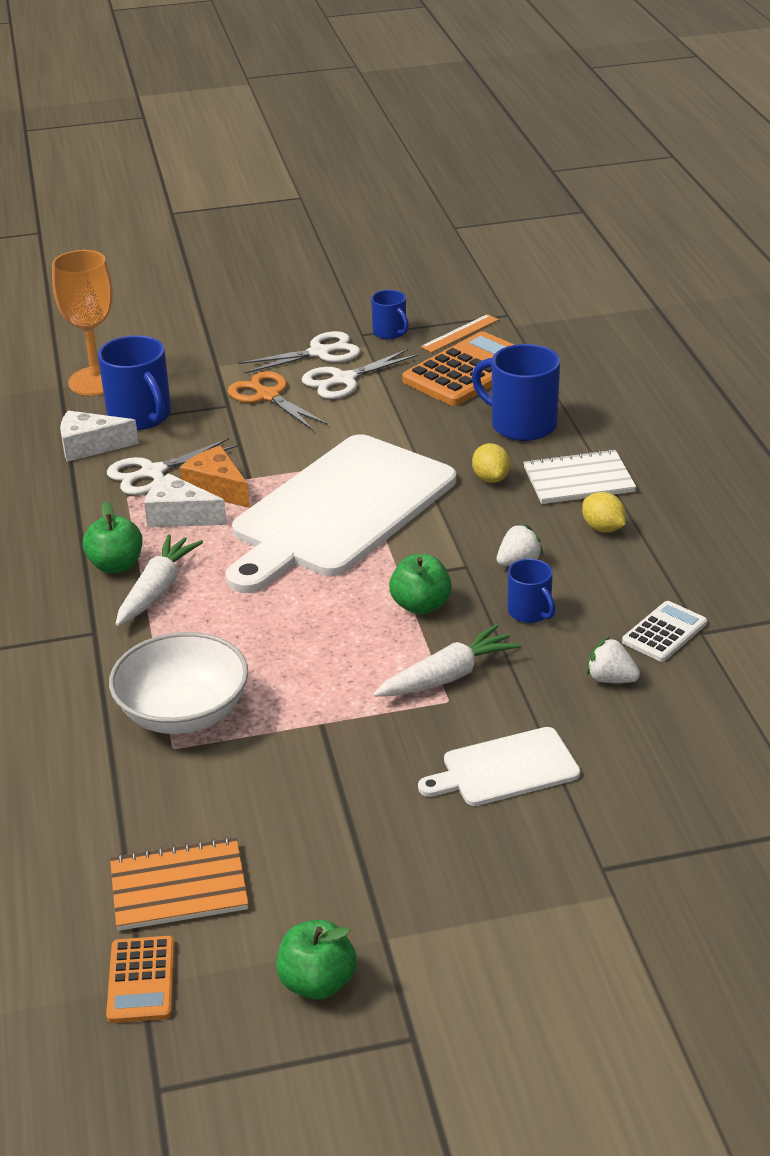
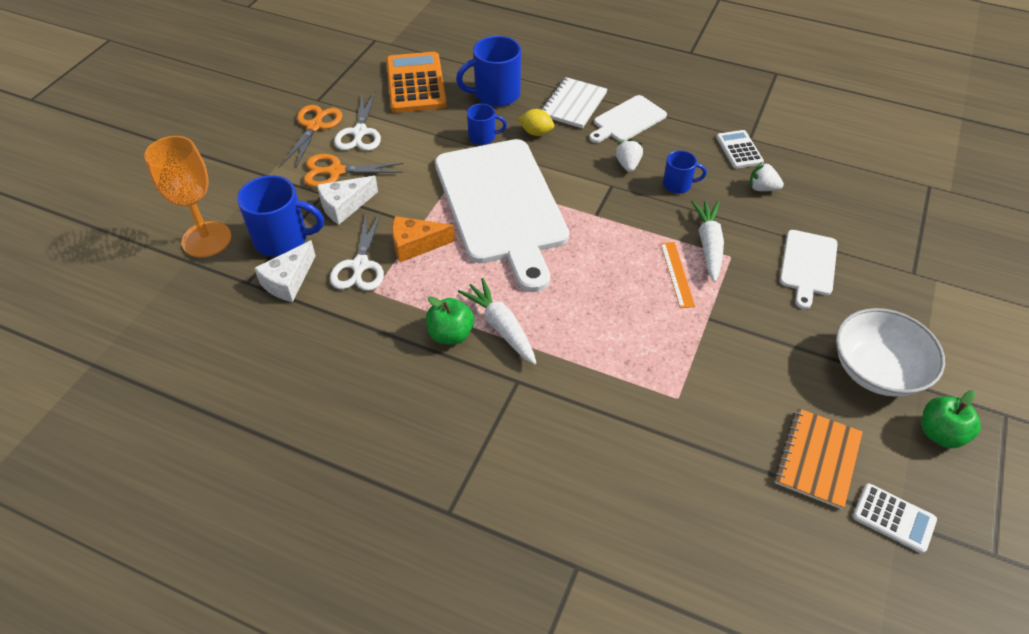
camera: 55 degrees left, 15 degrees up
(141, 980) = (893, 518): orange calculator -> white calculator
(180, 516) = (427, 277): white cheese -> white cheese (344, 206)
(183, 712) = (646, 376): white bowl -> white bowl (877, 370)
(319, 353) = (314, 126): white scissors -> orange scissors
(390, 332) = (332, 89): blue mug -> blue mug (483, 137)
(421, 605) = (632, 221): green apple -> none
(460, 333) = (370, 65): orange ruler -> orange ruler (677, 274)
(603, 528) = (627, 120): yellow lemon -> white cutting board
(610, 679) = (762, 188): white strawberry -> white strawberry turned 45 degrees clockwise

